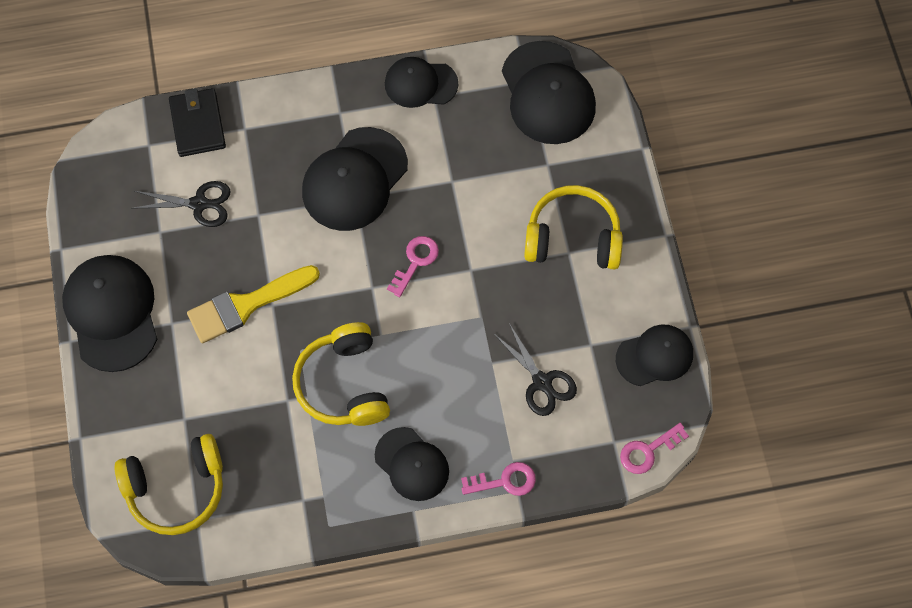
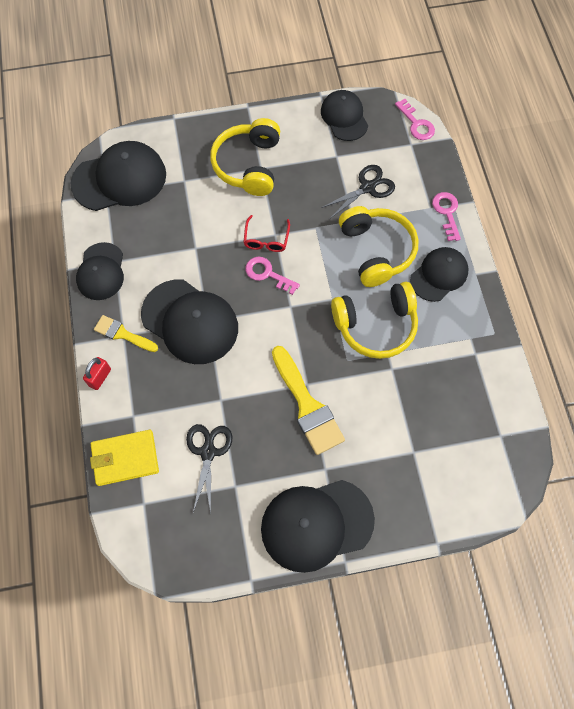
camera: 90 degrees left, 0 degrees up
(176, 488) = (476, 454): yellow headphones -> yellow headphones (376, 250)
(197, 124) = (125, 458): black wallet -> yellow wallet
(290, 93) = (100, 377): none -> red padlock
(341, 112) = (123, 334): none -> yellow brush
(463, 260) = (266, 239): none -> red glasses

